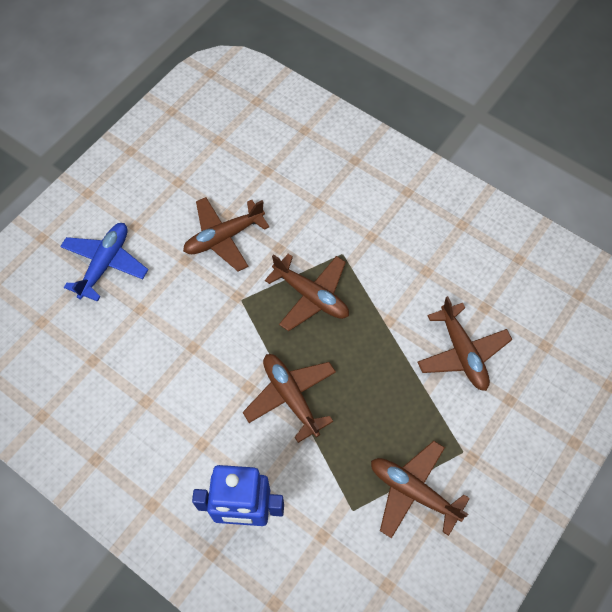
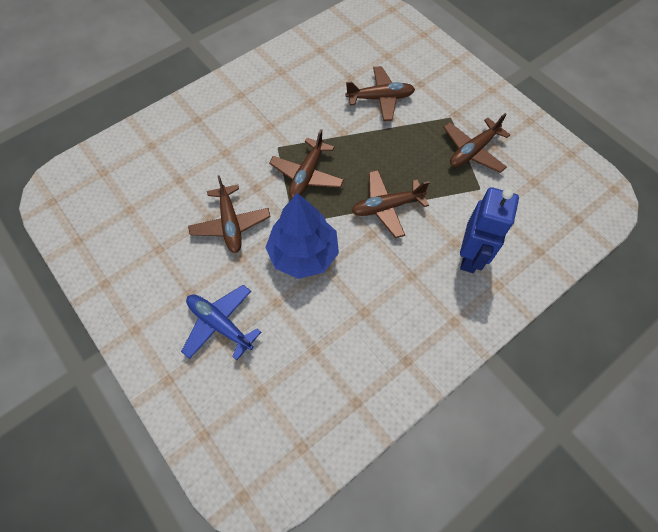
camera: 75 degrees left, 0 degrees up
(204, 320) = (303, 254): none -> blue tree
(311, 296) = (307, 175): brown plane -> brown plane turned 150 degrees clockwise

